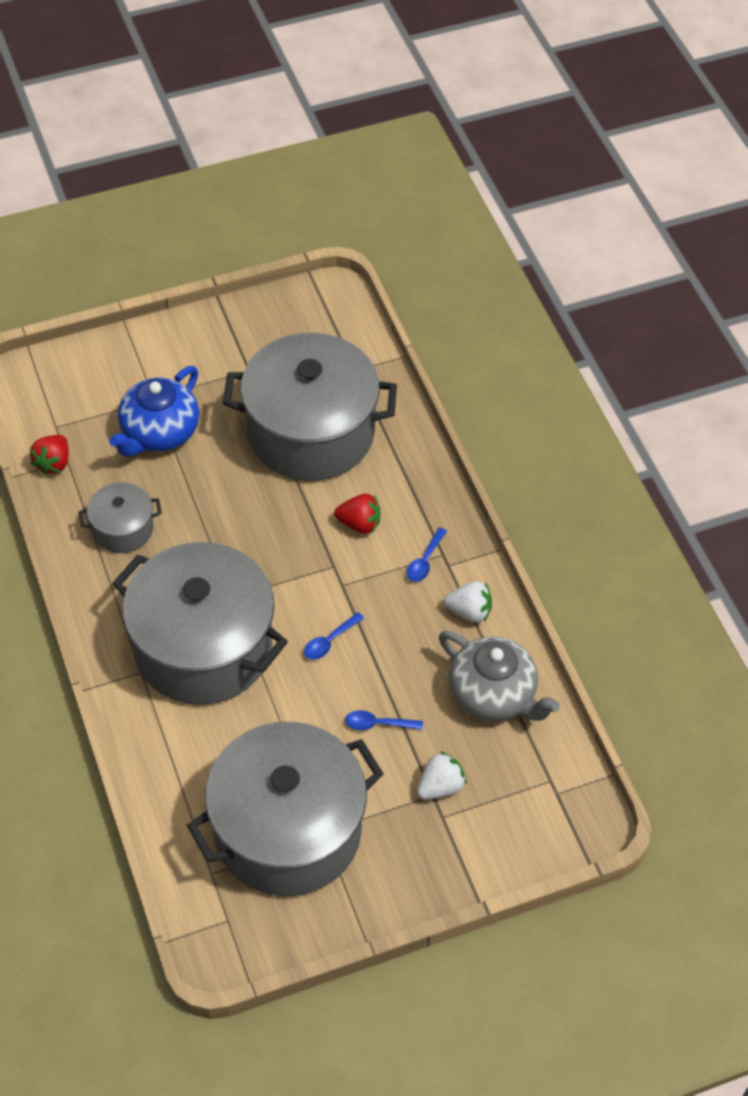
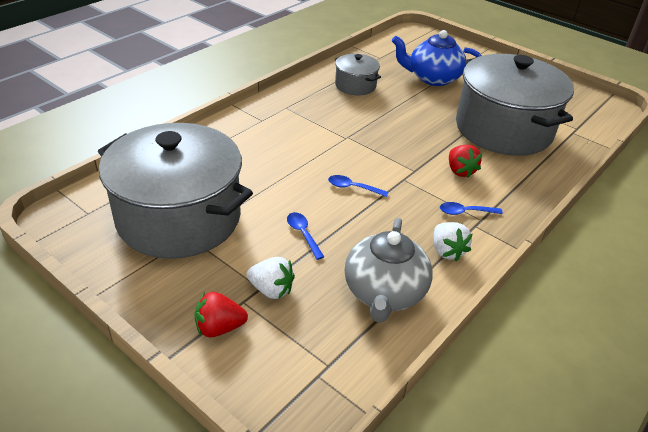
camera: 60 degrees right, 15 degrees down
(53, 463) = (373, 54): red strawberry -> red strawberry (219, 328)
(203, 647) = (300, 137): grey pot -> none

